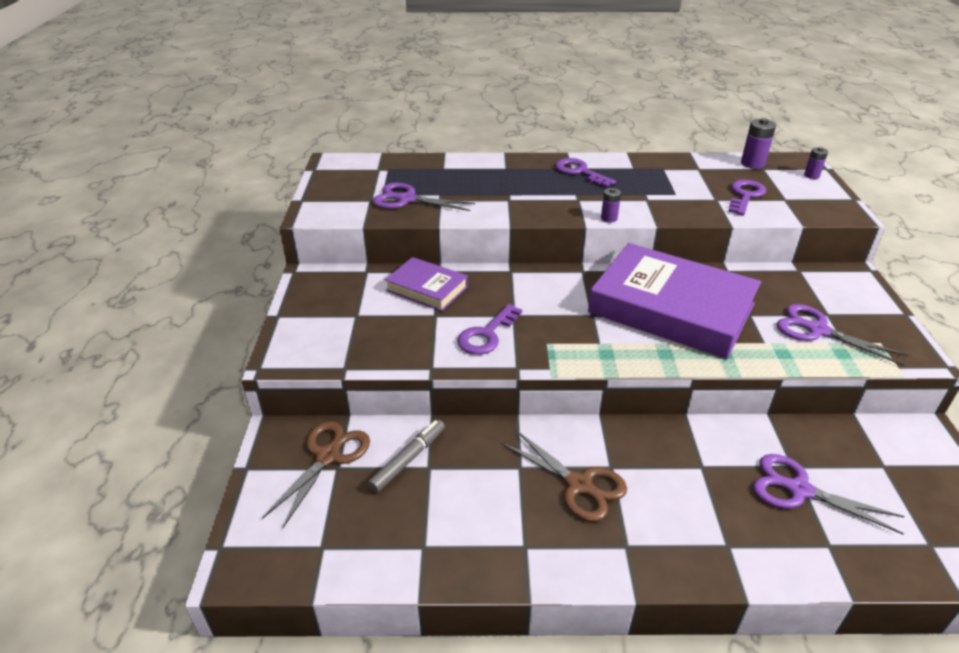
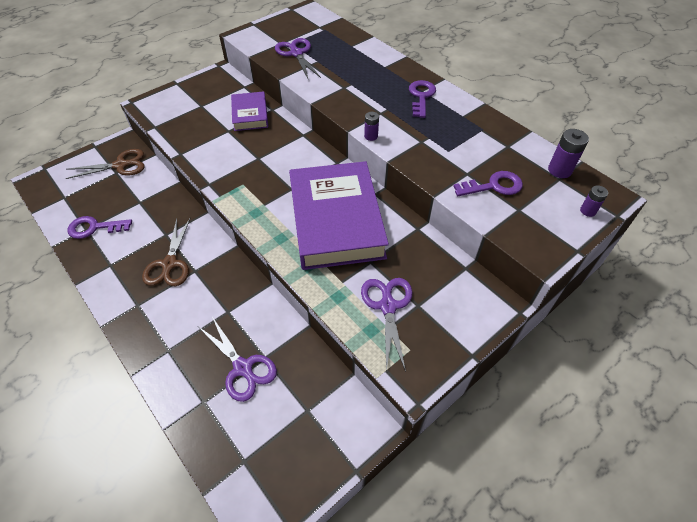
camera: 50 degrees right, 15 degrees up
(408, 459) = (139, 192): grey marker -> none
(487, 334) = (228, 157): purple key -> purple key (95, 228)
(798, 490) = (243, 368): purple scissors -> purple scissors turned 150 degrees clockwise

